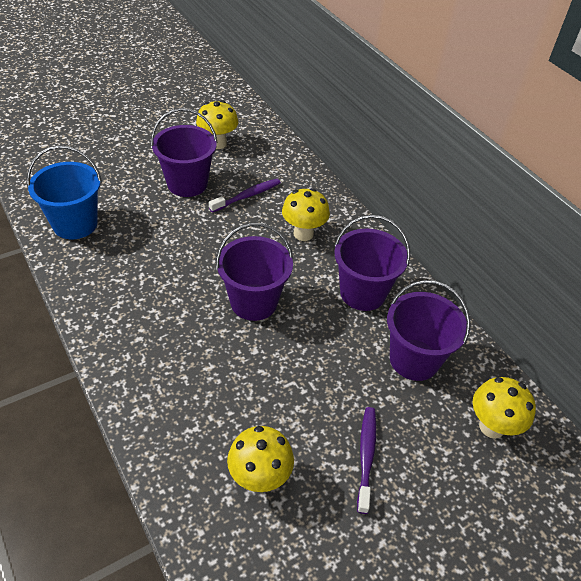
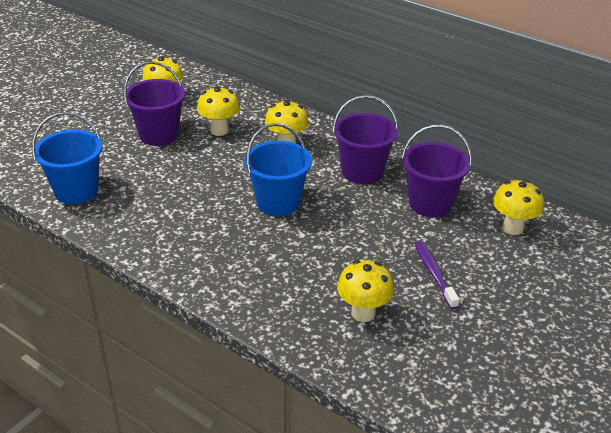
camera: 20 degrees left, 10 degrees down
(247, 196) = (219, 130): purple toothbrush -> yellow mushroom
(254, 302) = (278, 202): purple bucket -> blue bucket

